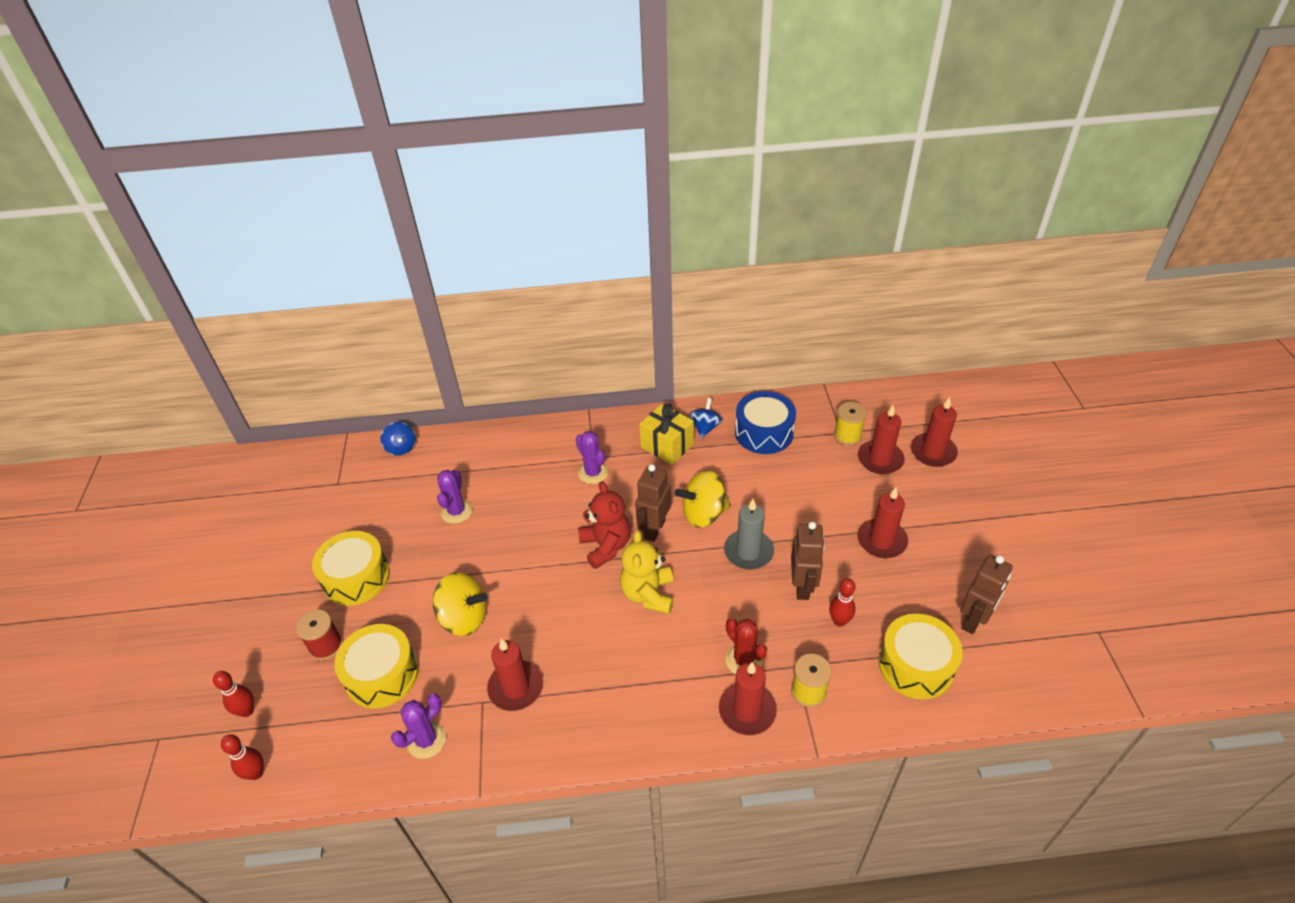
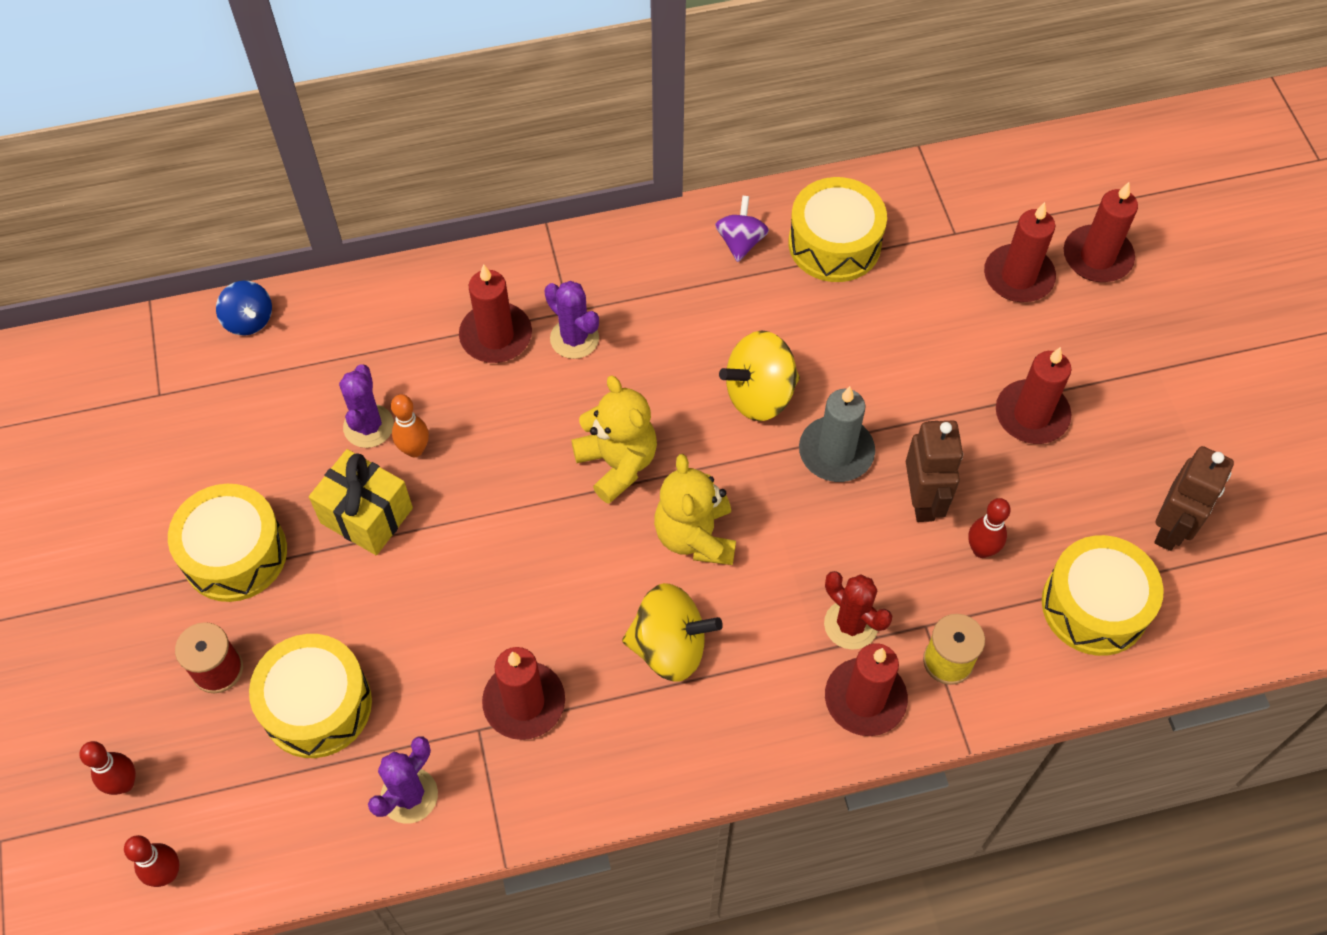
camera: 10 degrees left, 15 degrees up
(464, 618) = (422, 602): yellow spinning top -> yellow spinning top (669, 647)
(481, 527) = (414, 449): none -> orange bowling pin
(545, 467) = (496, 336): none -> red candle
(606, 546) = (617, 463): red teddy bear -> yellow teddy bear
(654, 529) = (687, 428): brown robot -> none
(667, 446) = (684, 280): yellow gift -> yellow gift (366, 515)
(705, 427) = (740, 242): blue spinning top -> purple spinning top
(764, 432) = (834, 244): blue drum -> yellow drum
(847, 436) = (965, 239): yellow spool -> none

